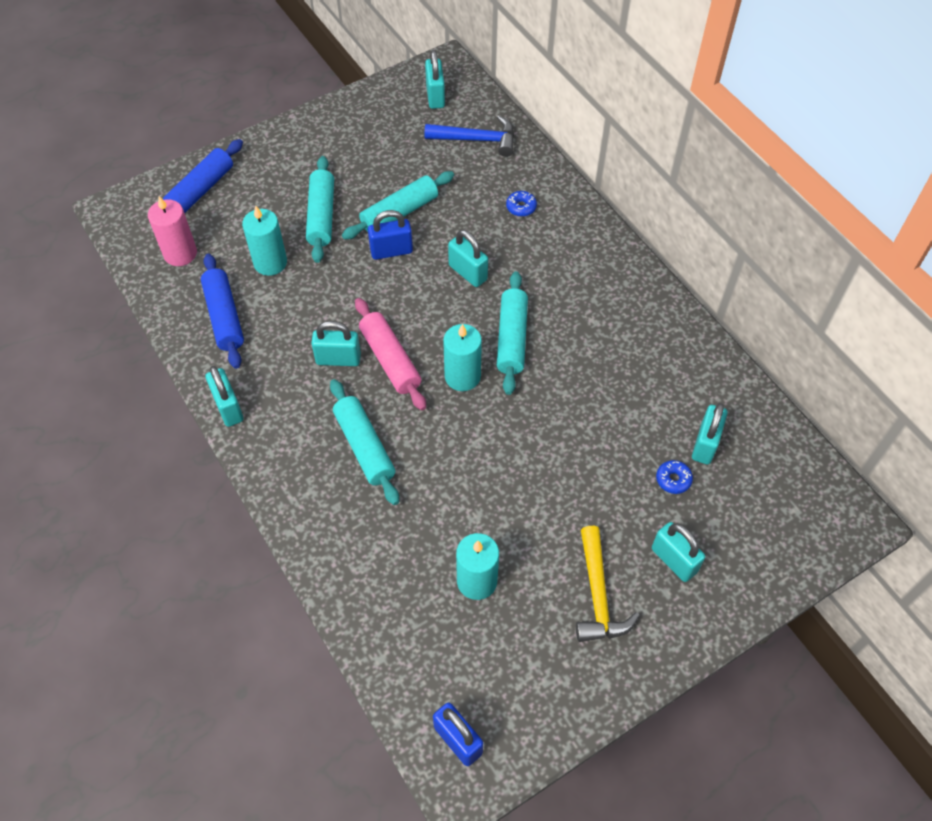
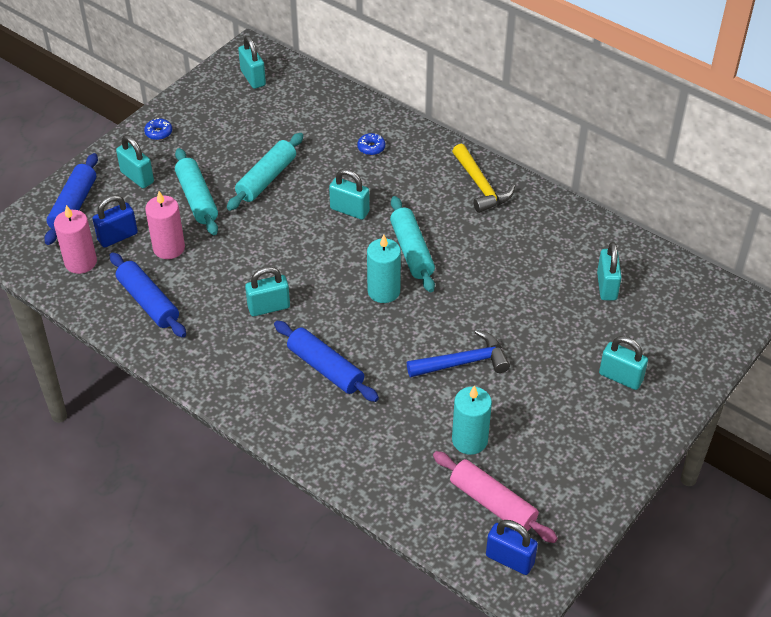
camera: 20 degrees left, 10 degrees down
(228, 407) = (189, 372): turquoise padlock -> turquoise padlock (137, 177)
(270, 263) = (169, 248): turquoise candle -> pink candle
(364, 447) = (325, 368): turquoise rolling pin -> blue rolling pin
(390, 359) = (315, 295): pink rolling pin -> pink rolling pin (493, 503)
(391, 251) = (274, 210): blue padlock -> blue padlock (117, 237)
(477, 140) = (307, 104): blue hammer -> blue hammer (463, 362)
(598, 595) = (572, 420): yellow hammer -> yellow hammer (481, 186)
(673, 479) = (593, 319): blue donut -> blue donut (158, 133)

